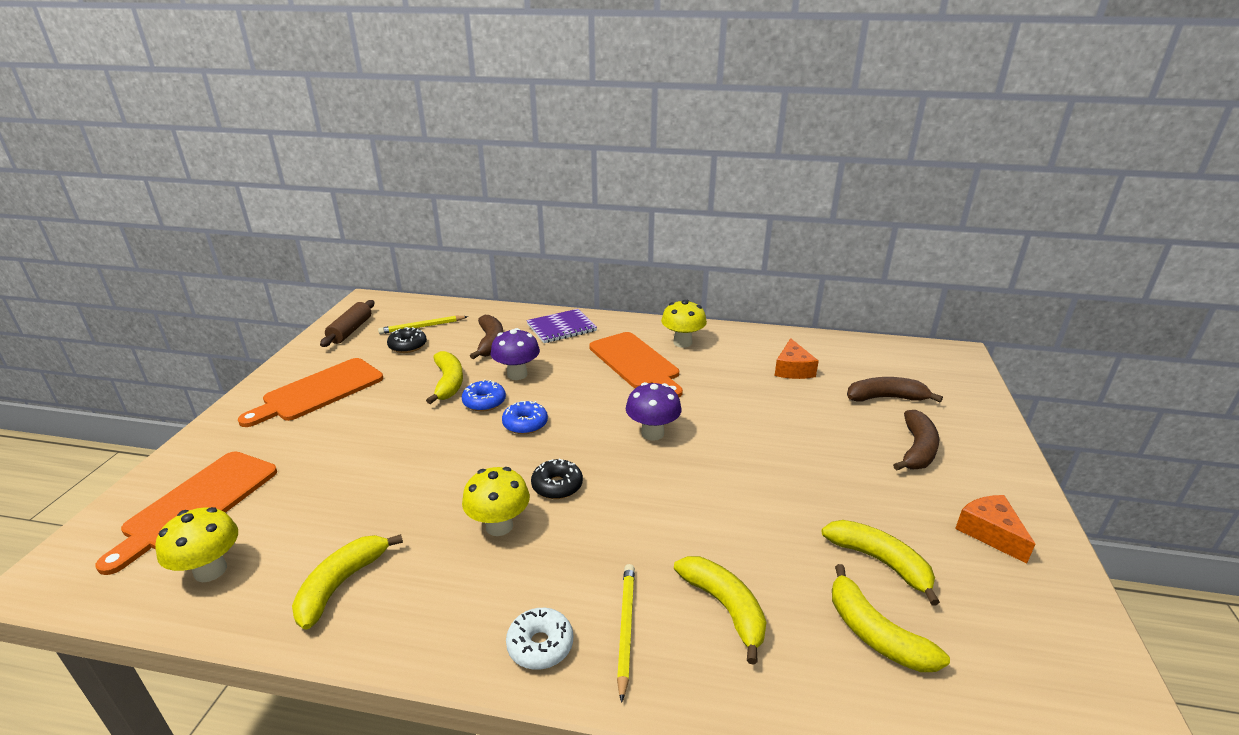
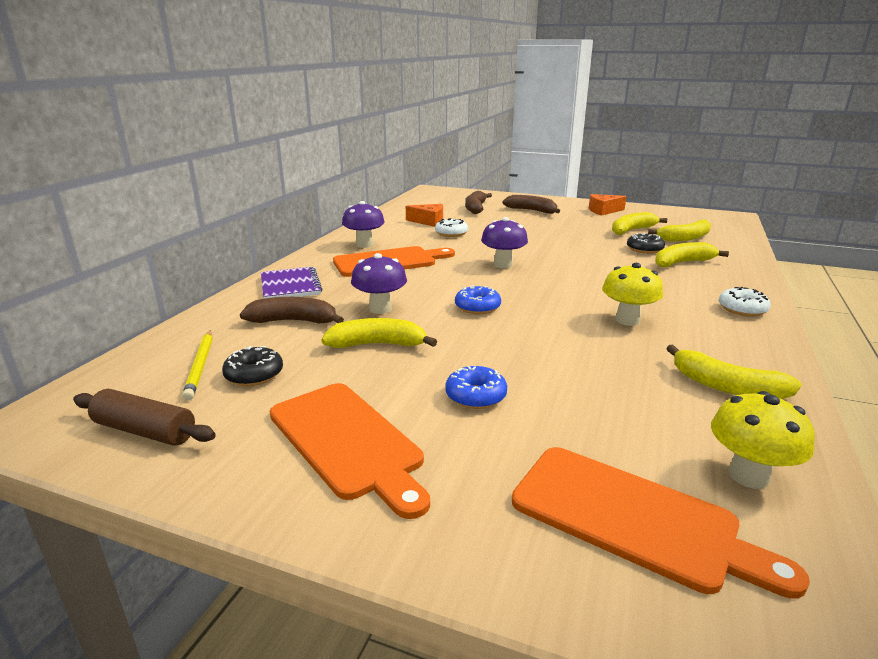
camera: 80 degrees left, 5 degrees down
(484, 402) = (430, 325): blue donut -> blue donut (475, 396)
(557, 486) = (572, 298): black donut -> black donut (644, 249)
(626, 628) = (713, 286): yellow pencil -> none
(682, 343) = (364, 245): yellow mushroom -> purple mushroom
(753, 389) = (451, 233): none -> white donut

